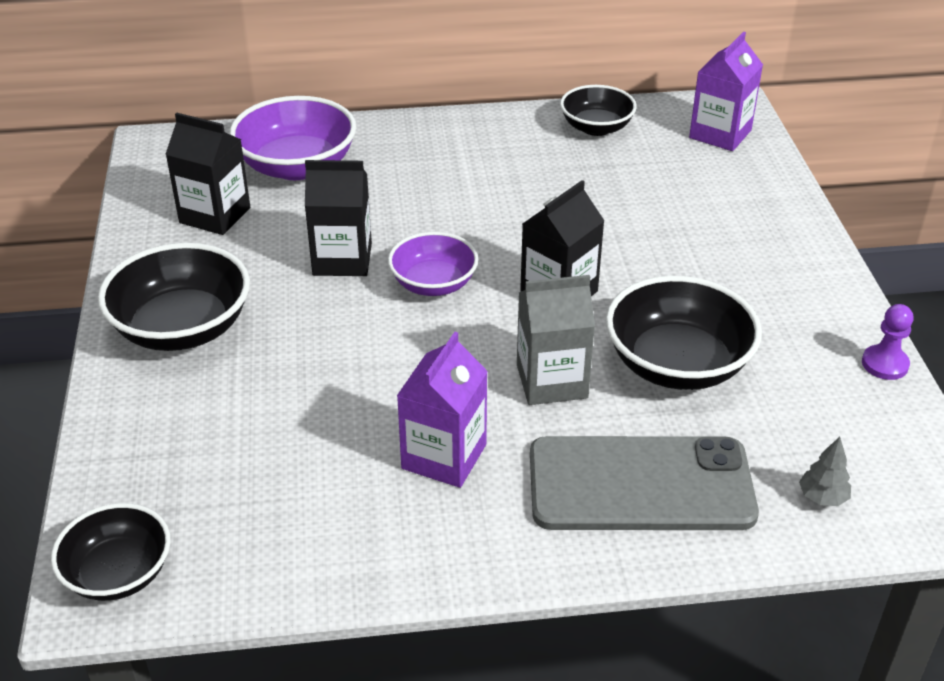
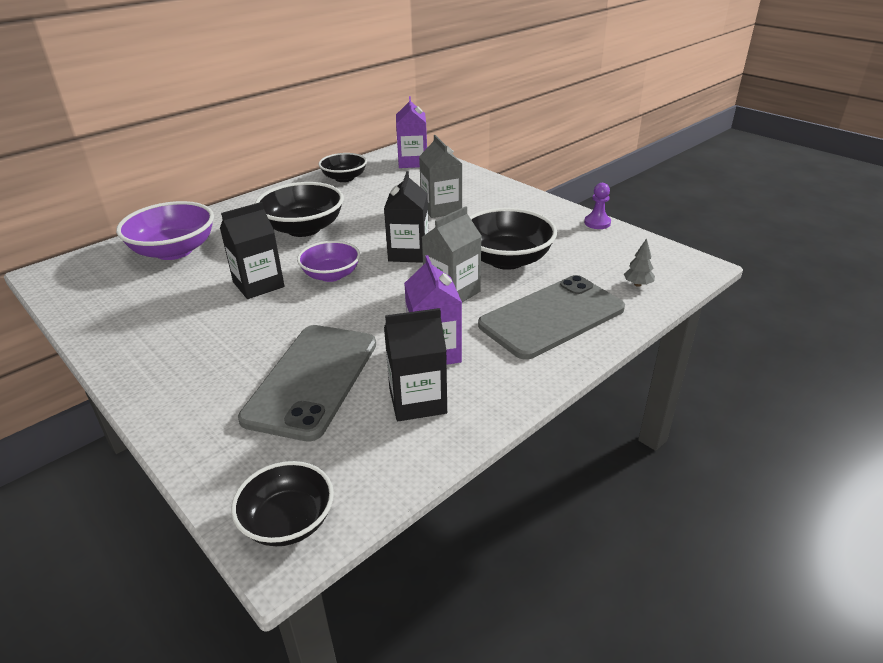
camera: 35 degrees left, 5 degrees down
(182, 328) = (182, 361): black bowl -> black bowl (303, 228)
(215, 215) = (140, 294): black carton -> black carton (417, 401)
(282, 421) = (312, 380): none -> grey phone
(676, 237) = (441, 209): none -> grey carton

